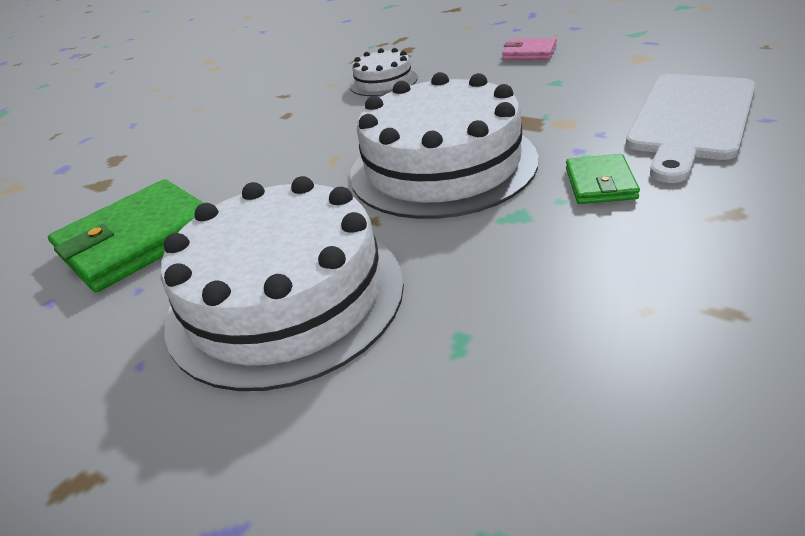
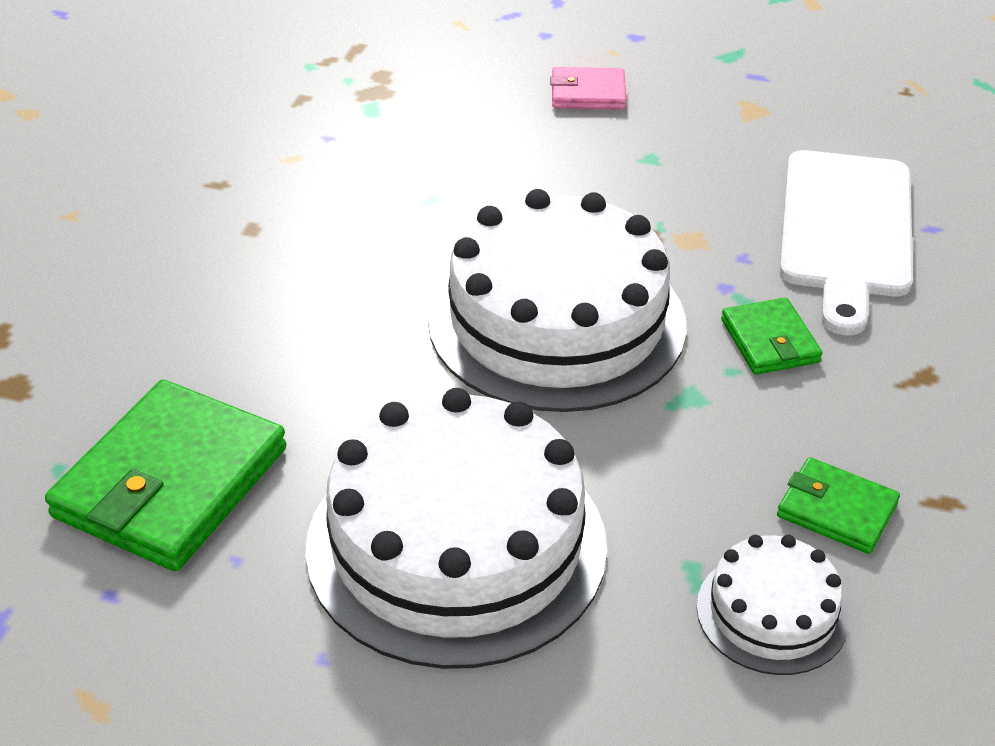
camera: 25 degrees left, 5 degrees up
(383, 82) = (380, 154): white cake -> white cake (772, 612)
(613, 307) = (836, 510): none -> green wallet

